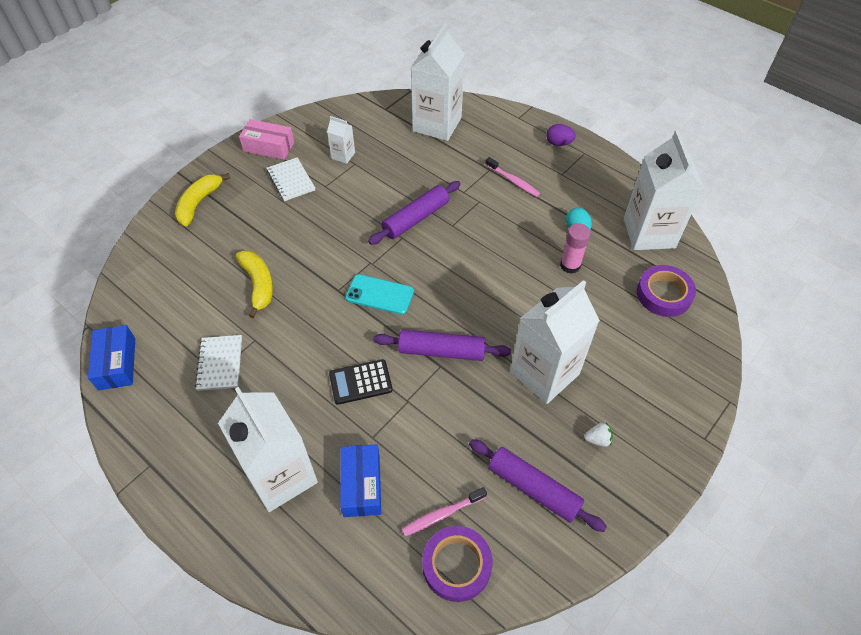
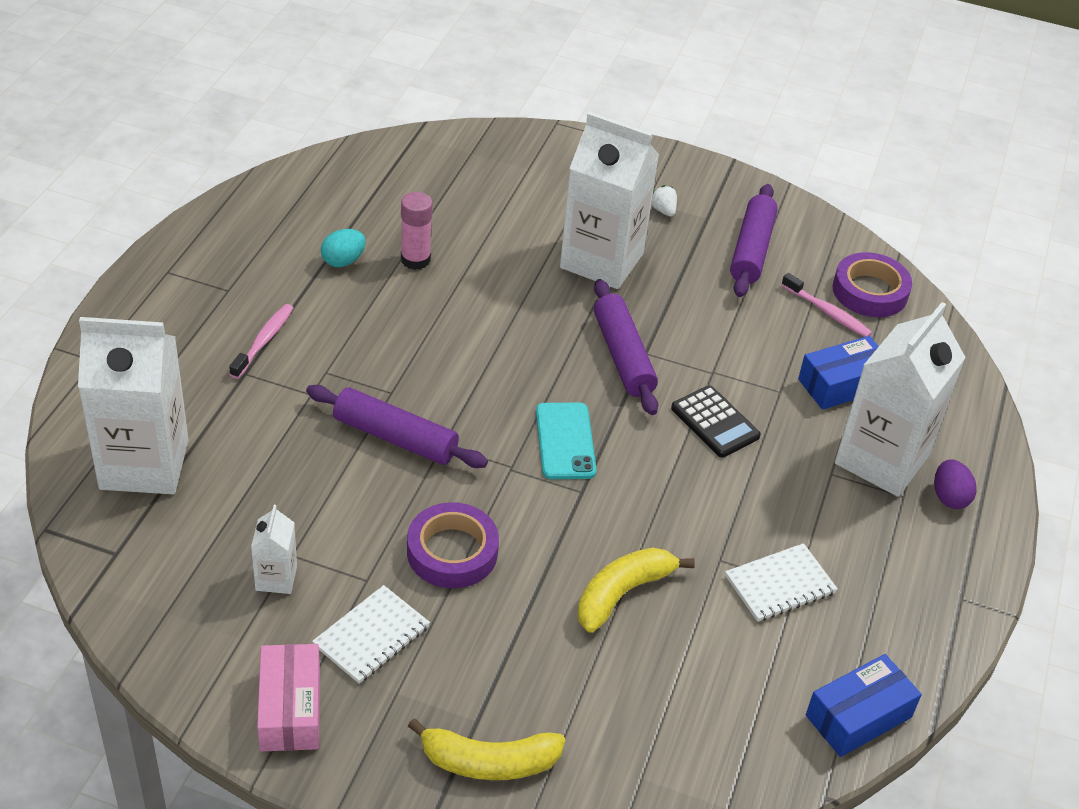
camera: 115 degrees left, 10 degrees down
(558, 143) = (152, 302): purple egg -> purple egg (949, 497)
(649, 233) = (321, 194): white carton -> none
(664, 294) = (426, 176): purple tape -> purple tape (452, 552)

